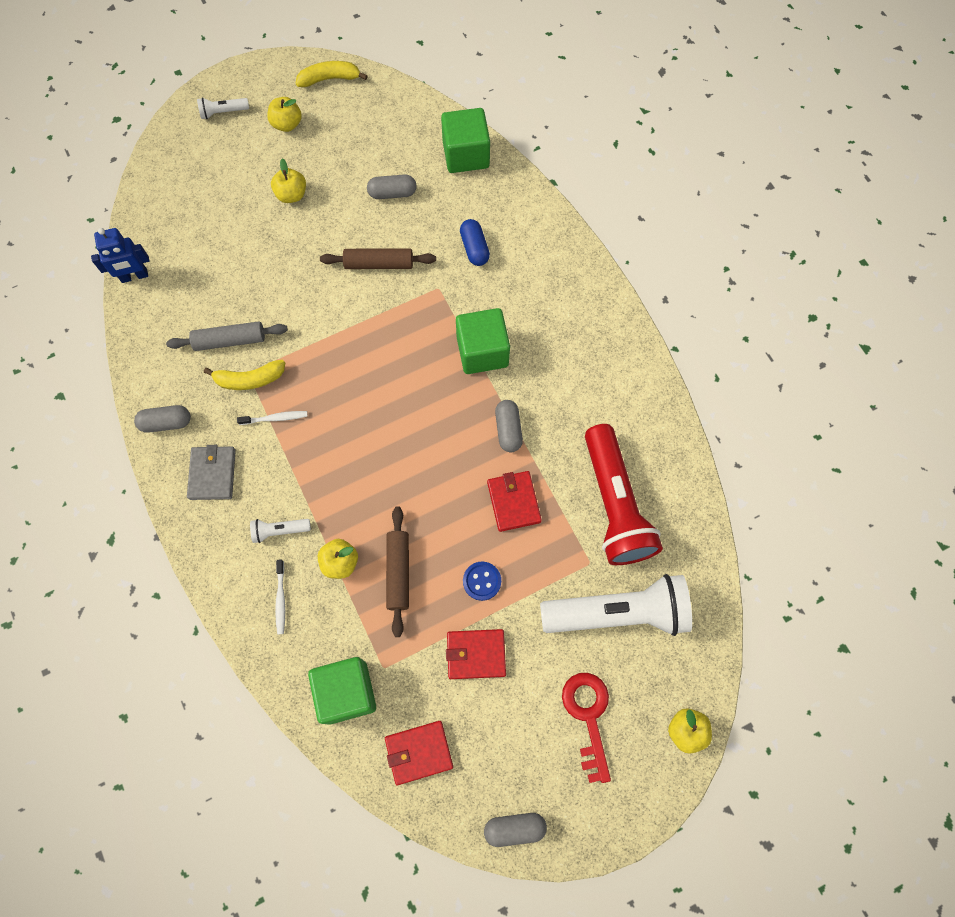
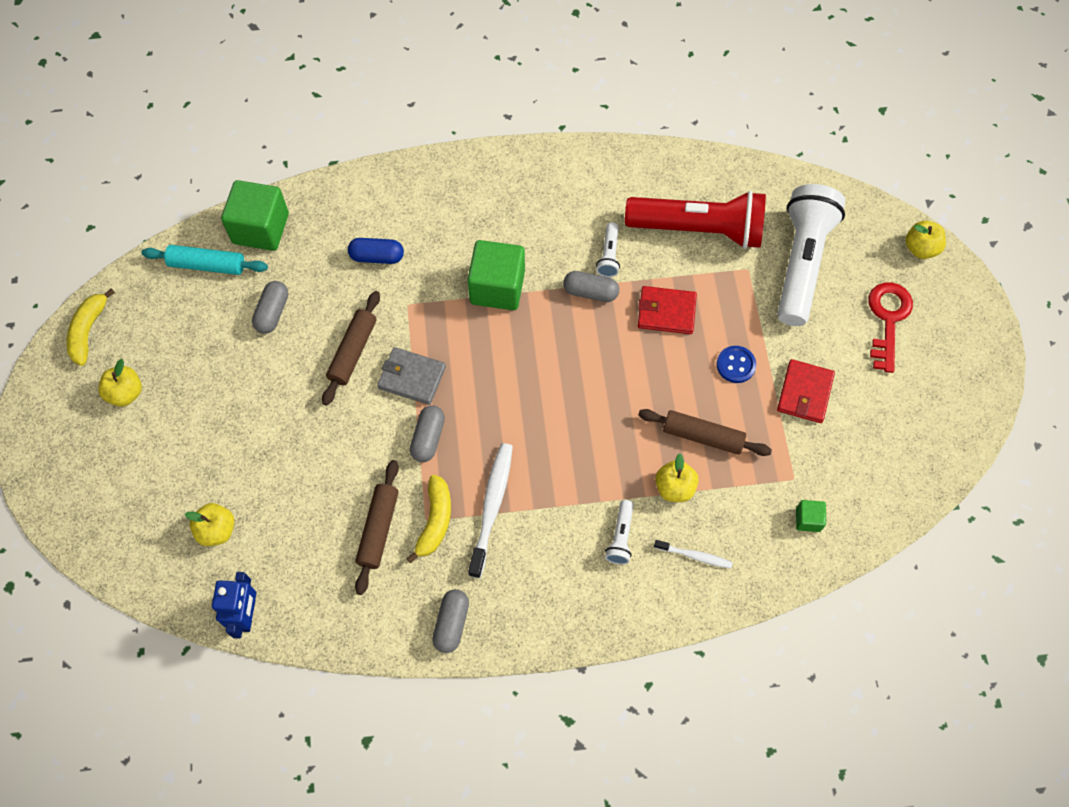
camera: 70 degrees left, 5 degrees down
(212, 474) = (532, 589): grey wallet -> grey wallet (412, 377)
(223, 112) = (71, 458): white flashlight -> white flashlight (609, 255)
(230, 340) = (378, 529): grey rolling pin -> brown rolling pin
(275, 418) = (492, 507): white toothbrush -> white toothbrush, size x1.82
(291, 195) = (223, 414): yellow apple -> yellow apple (217, 530)
(346, 692) = (808, 519): green cube -> green cube, size x0.47
(417, 131) = (207, 265): none -> turquoise rolling pin
(419, 752) = (883, 471): red wallet -> none
(514, 828) = (970, 412): grey capsule -> grey capsule (428, 438)
(588, 716) = (888, 319): red key -> red key turned 90 degrees clockwise

